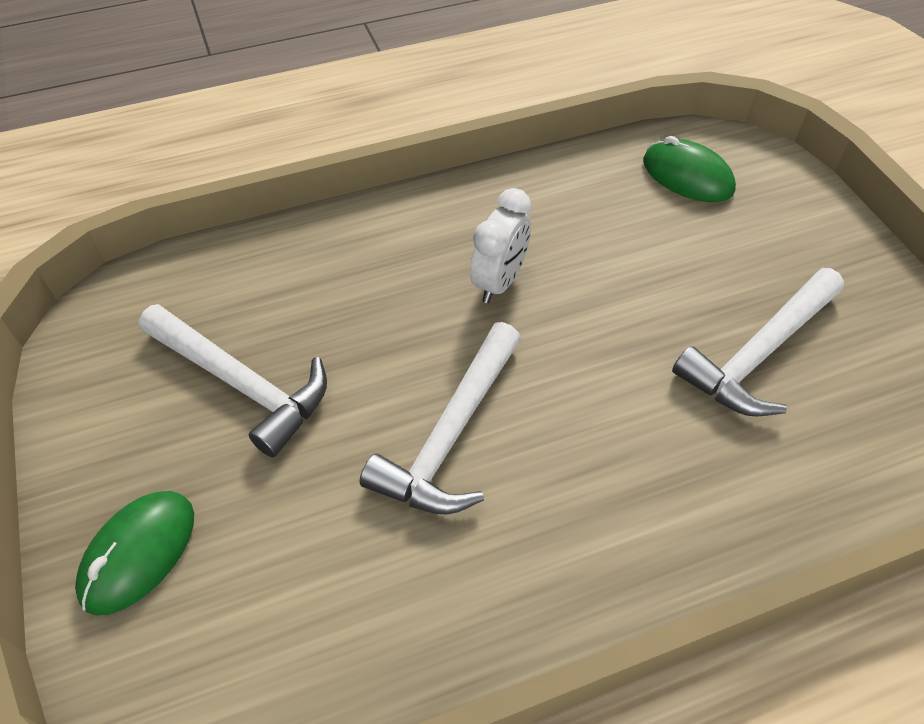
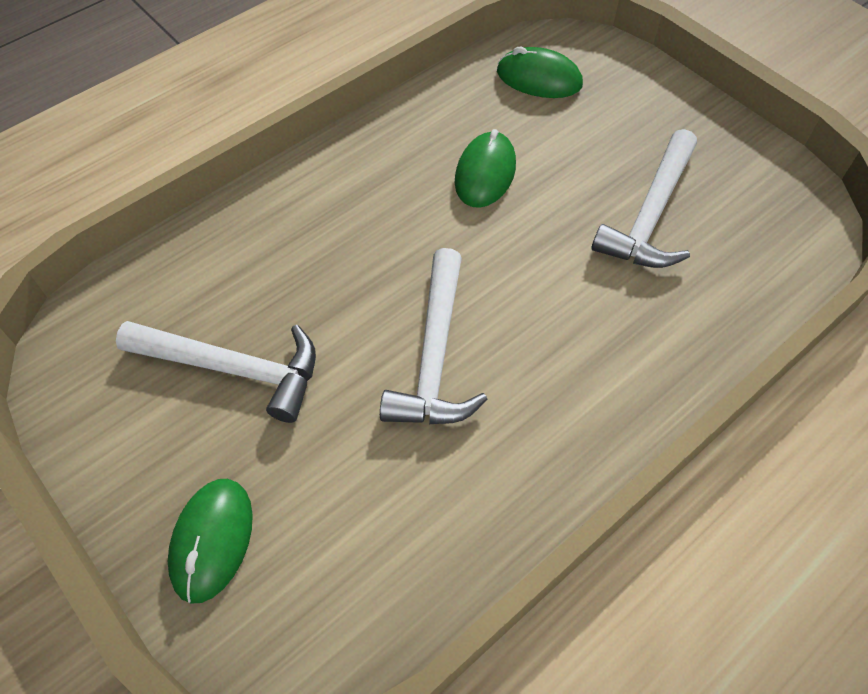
camera: 20 degrees left, 5 degrees up
(499, 282) = (420, 214): white clock -> none
(587, 259) = (485, 173): none -> green mouse

